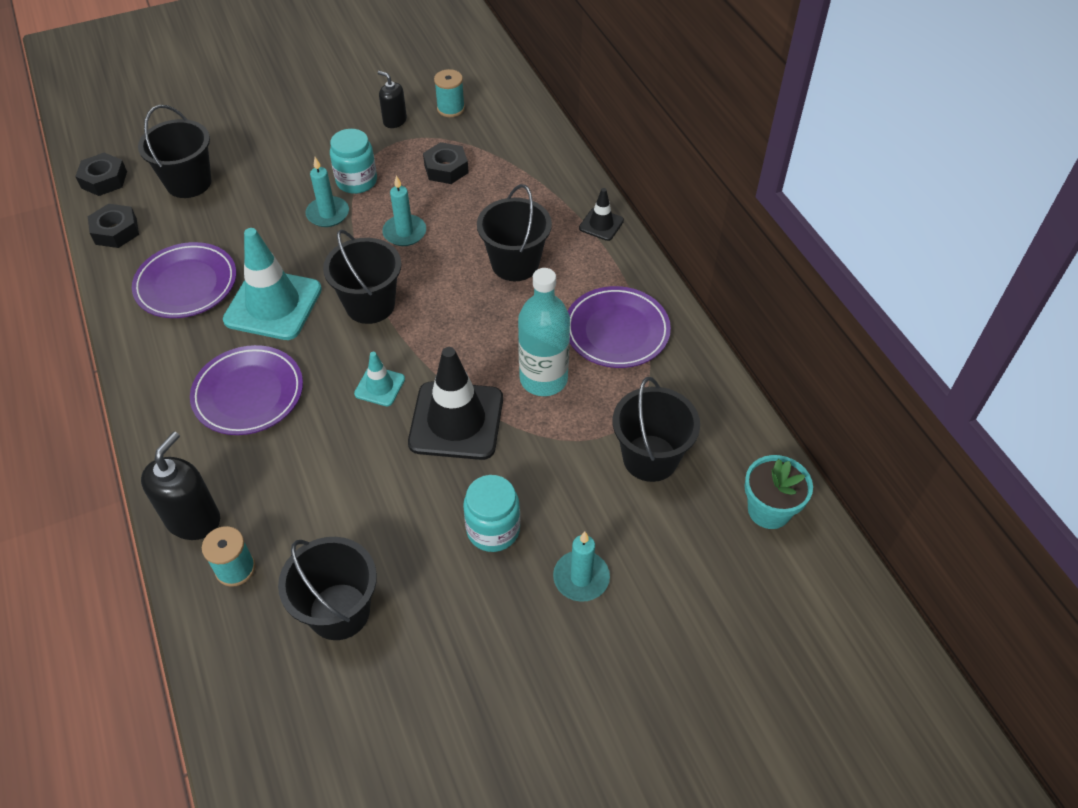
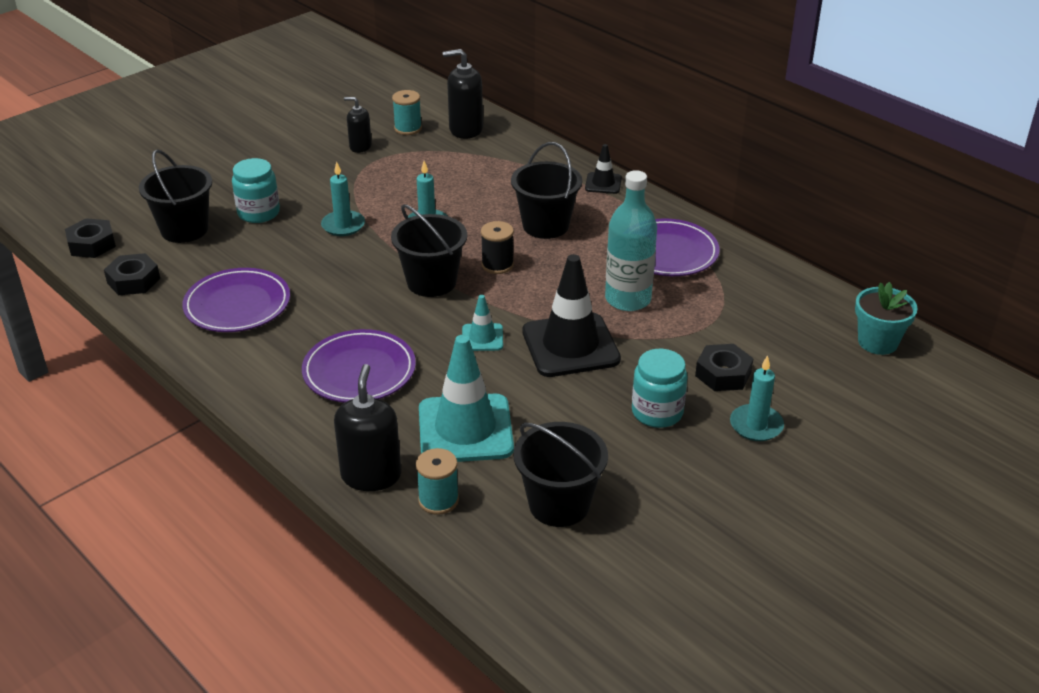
camera: 20 degrees left, 15 degrees down
(273, 305) = (337, 302): turquoise traffic cone -> turquoise traffic cone (465, 429)
(356, 181) = (354, 196): turquoise jar -> turquoise jar (258, 213)
(442, 301) = (497, 265): none -> black spool
(446, 168) = (434, 172): black nut -> black nut (723, 374)
(504, 122) = (465, 129): none -> black soap dispenser
(650, 458) = (757, 331): black bucket -> none

